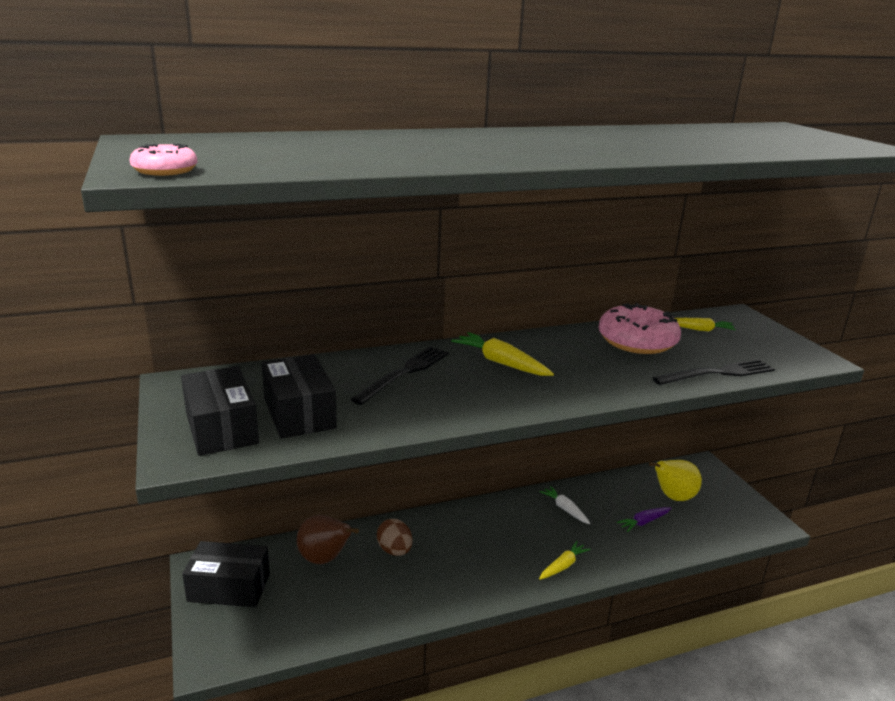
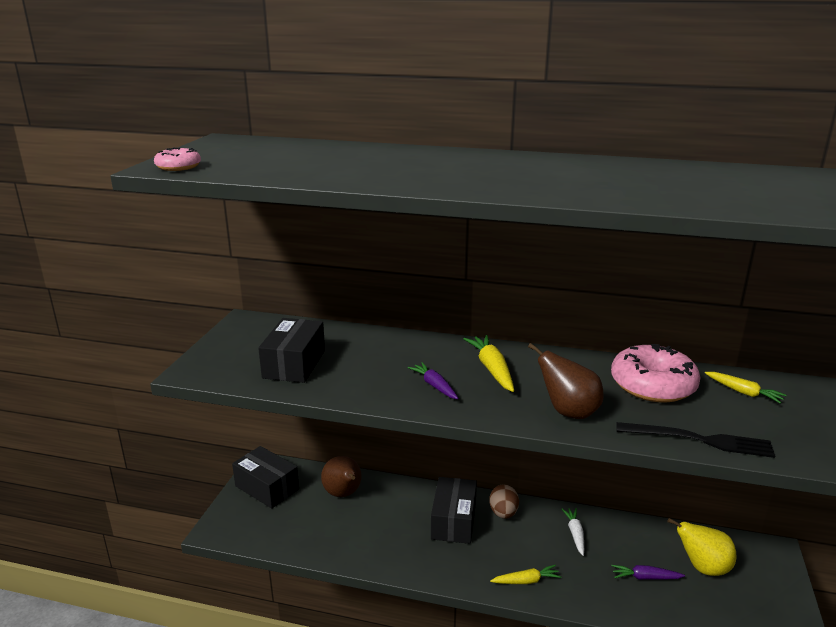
camera: 35 degrees right, 0 degrees up
(221, 428) = (236, 359): black box -> black box (454, 521)
(394, 550) = (398, 509): brown egg -> brown egg (503, 513)
(405, 373) = (403, 356): black fork -> none
(470, 392) = (434, 386): none -> purple carrot
(606, 381) = (568, 412): none -> brown pear

